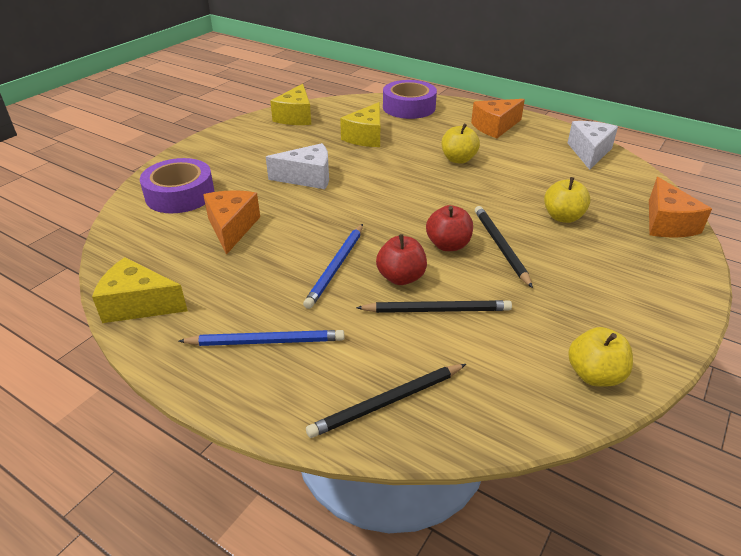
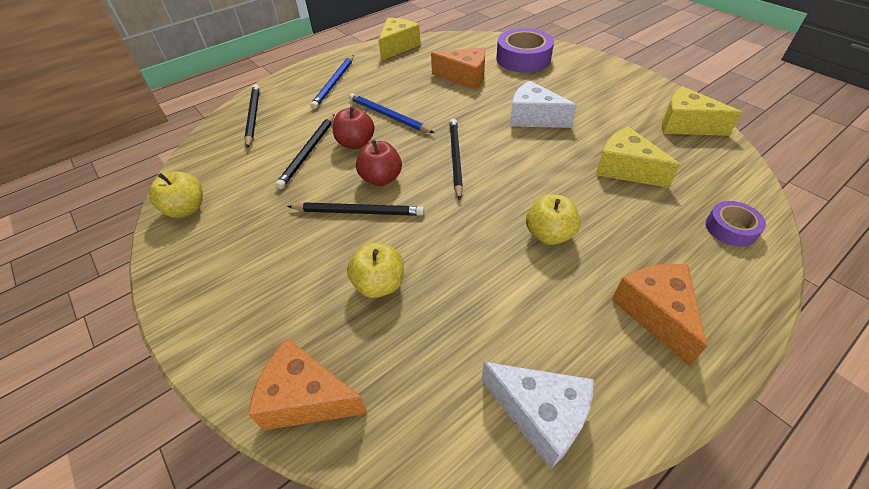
camera: 110 degrees right, 10 degrees up
(307, 178) = (533, 118): white cheese -> white cheese turned 105 degrees clockwise
(393, 209) = (455, 158): none -> black pencil
(409, 107) = (731, 228): purple tape -> purple tape, size x0.57

